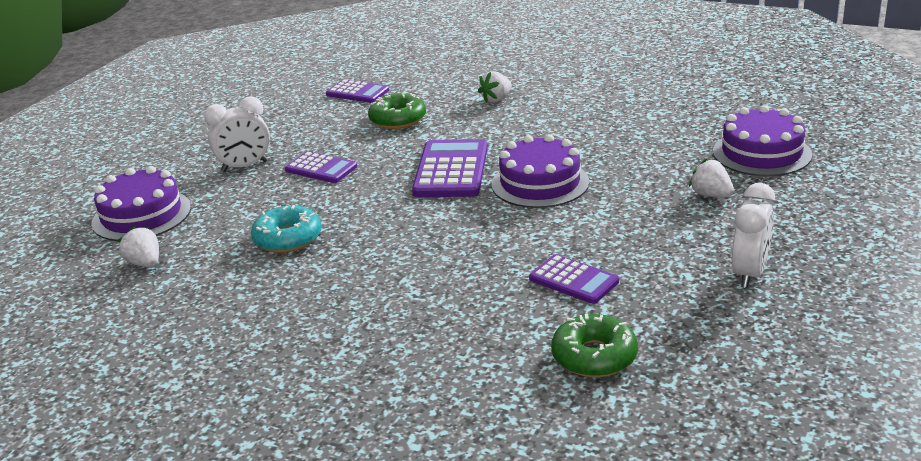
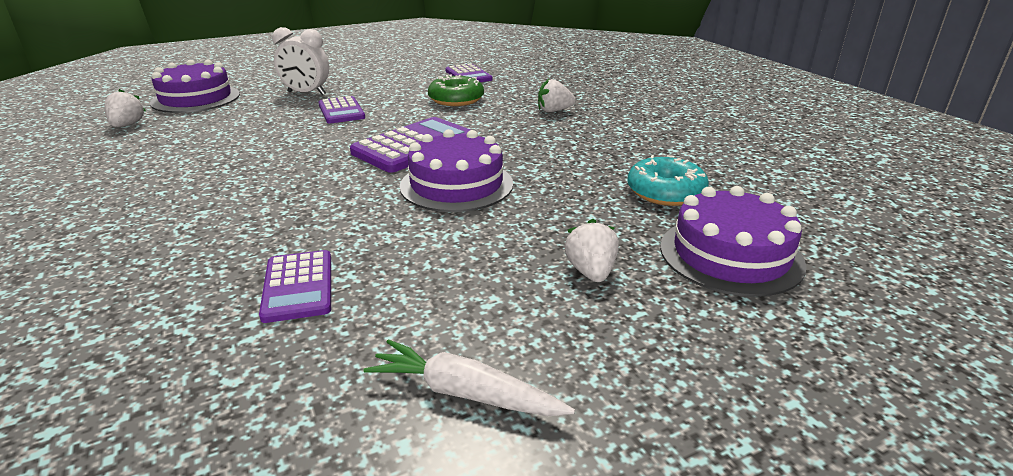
camera: 35 degrees right, 0 degrees up
(288, 238) = (219, 146): turquoise donut -> turquoise donut (665, 192)
(594, 356) = (137, 383): green donut -> none
(749, 273) = (465, 393): white clock -> white carrot

